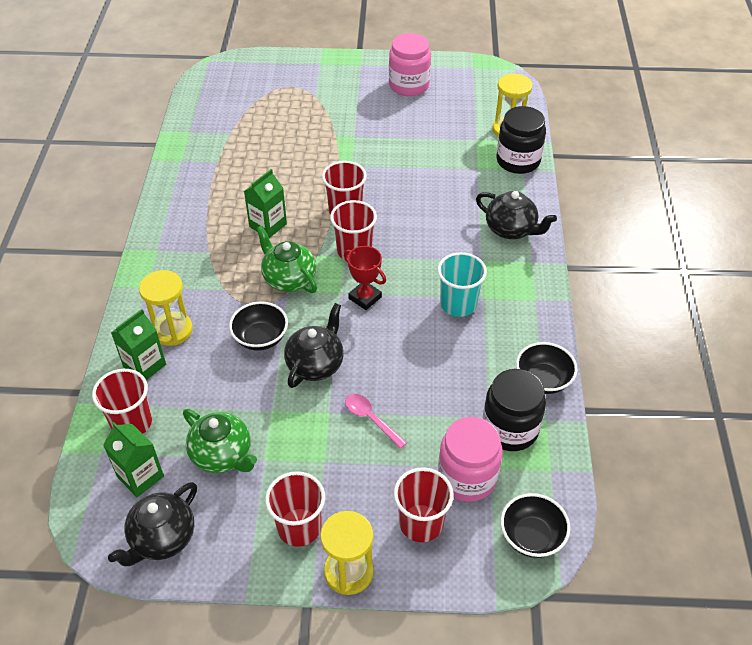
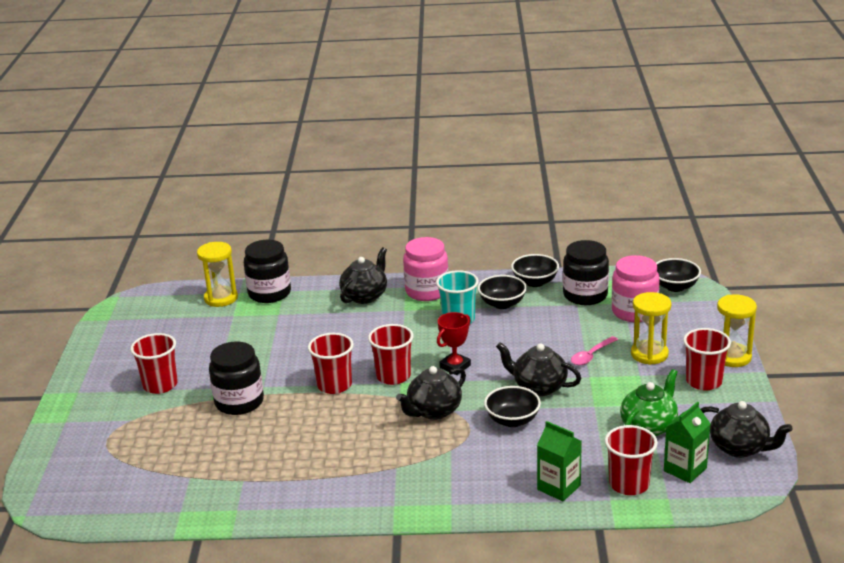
camera: 90 degrees left, 20 degrees down
(172, 330) = (510, 476): yellow hourglass -> yellow hourglass (649, 354)
(268, 225) = (355, 432): green carton -> none
(288, 279) = (433, 411): green teapot -> black teapot
(329, 152) = (239, 402): none -> black jar
(409, 85) = (129, 357): pink jar -> pink jar (427, 291)
(421, 523) = (680, 329): red cup -> red cup (160, 385)
(491, 344) = (502, 304): none -> black bowl

